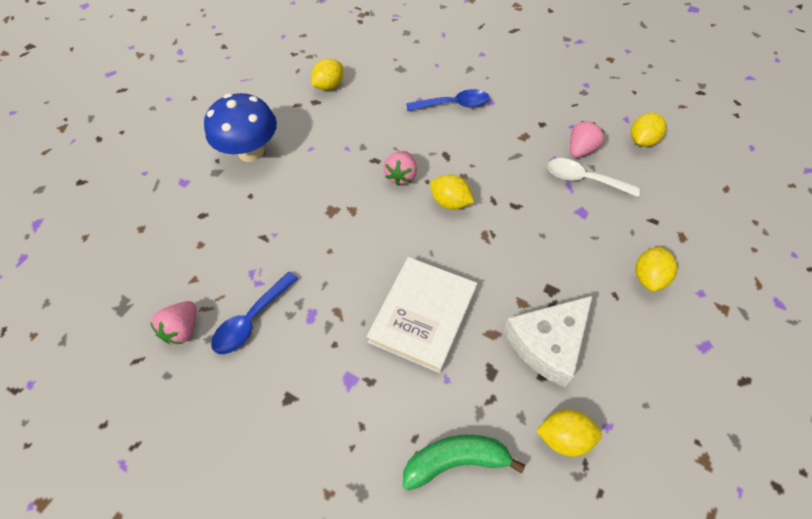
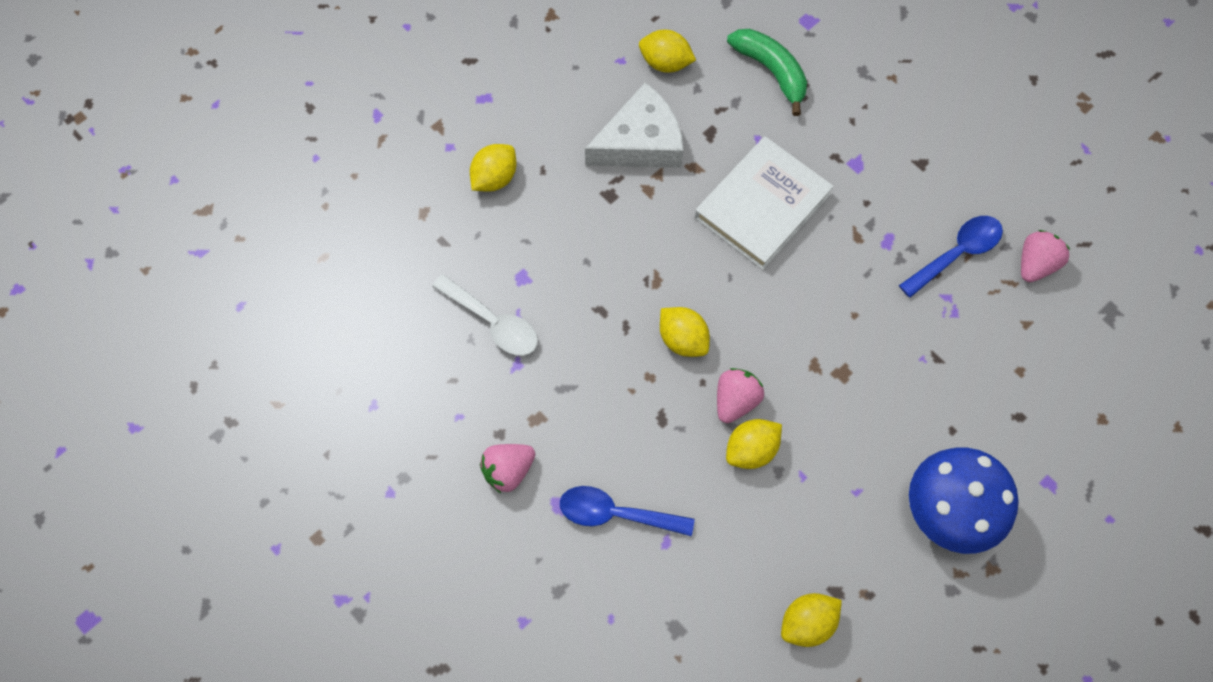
camera: 165 degrees left, 10 degrees up
(456, 460) = (771, 71): green banana -> green banana turned 135 degrees counterclockwise
(580, 150) = (470, 370): pink strawberry -> pink strawberry (508, 471)
(642, 141) = (378, 360): yellow lemon -> yellow lemon (751, 450)

